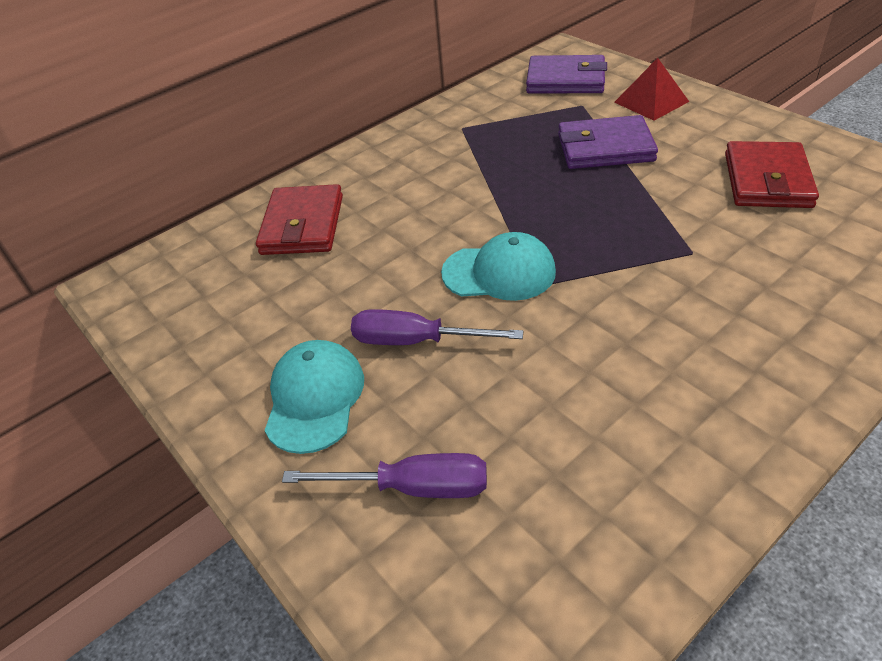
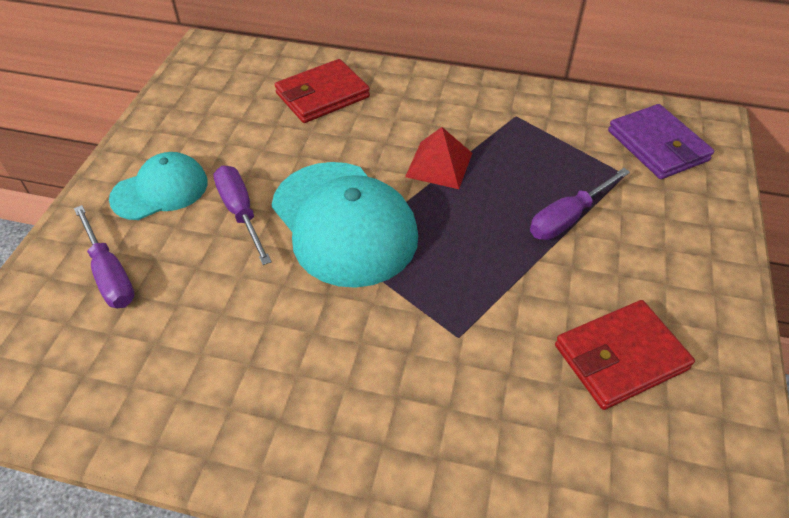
camera: 50 degrees right, 5 degrees up
(499, 272) = (344, 223): turquoise cap -> turquoise cap, size x1.70
(605, 148) = (568, 218): purple wallet -> purple screwdriver
(651, 102) = (680, 220): red pyramid -> red pyramid (439, 164)

